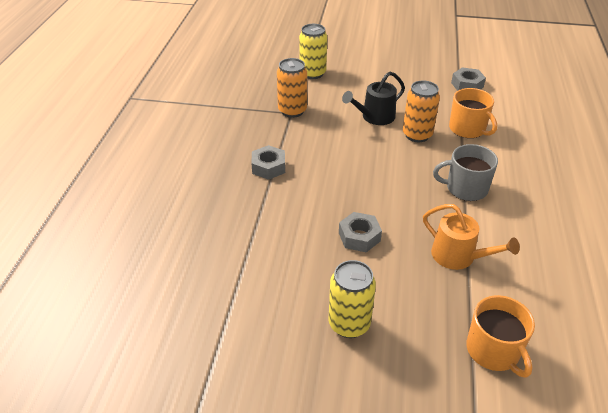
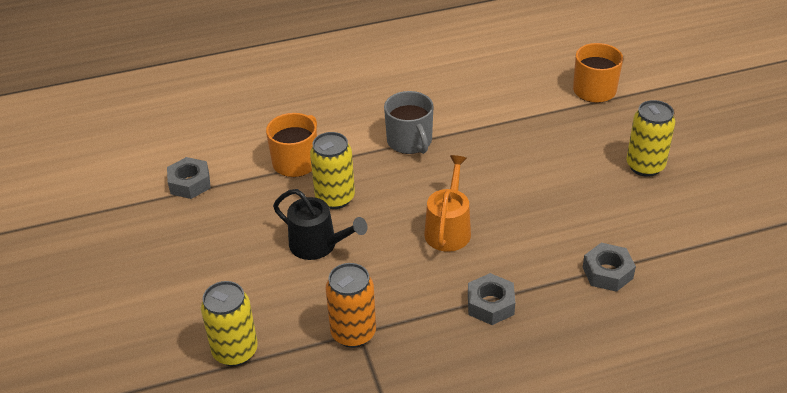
camera: 115 degrees left, 0 degrees up
(359, 237) = (540, 192): grey nut -> grey nut (607, 272)
(417, 135) = (335, 198): orange can -> yellow can
(458, 256) = (511, 126): orange watering can -> orange watering can (448, 229)

